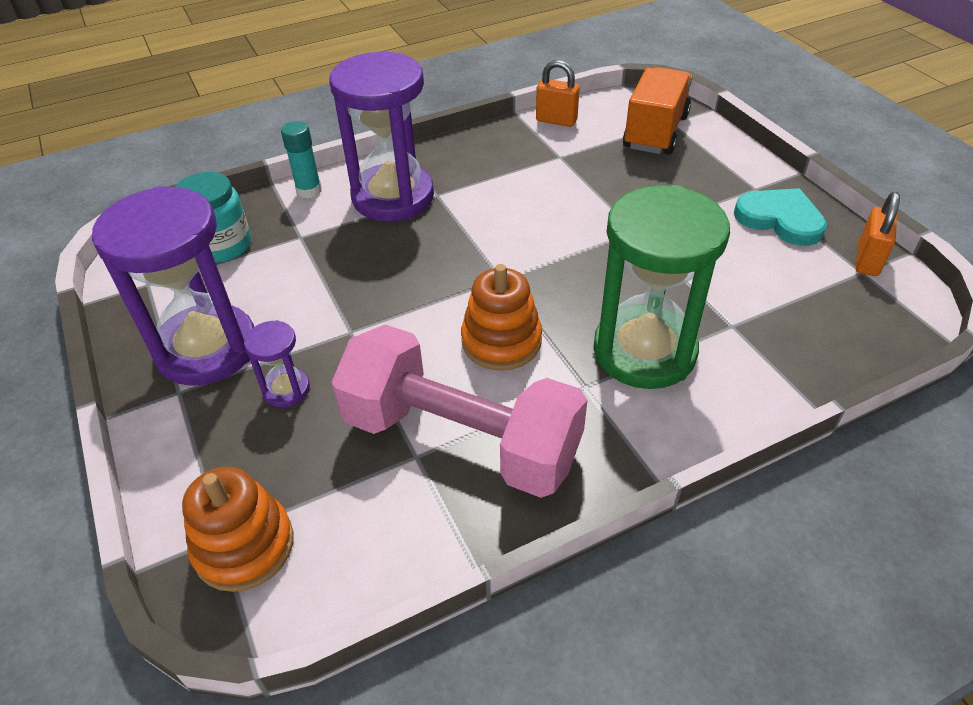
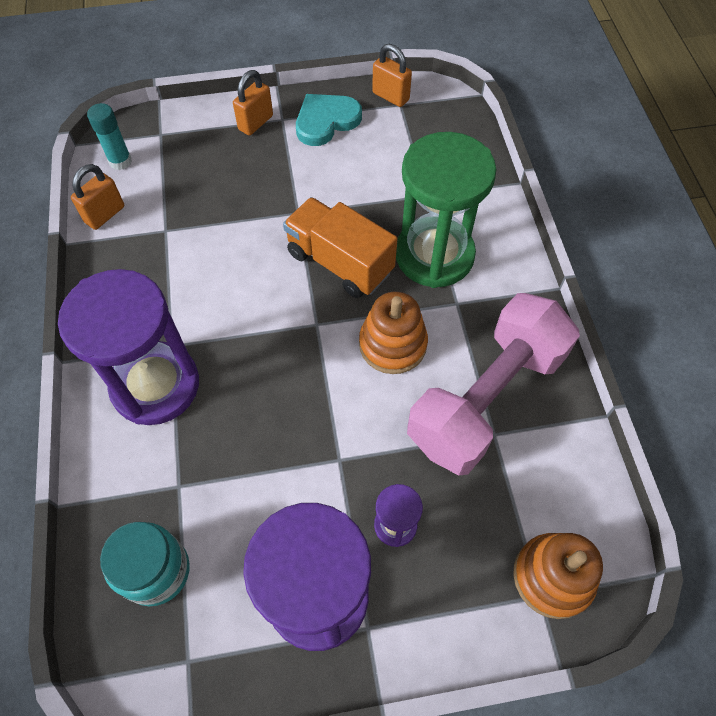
camera: 75 degrees left, 15 degrees up
(309, 191) = (100, 466): turquoise glue stick -> turquoise glue stick (120, 161)
(655, 132) = (169, 150): orange truck -> orange truck (339, 262)
(734, 172) = (256, 123): none -> orange padlock

